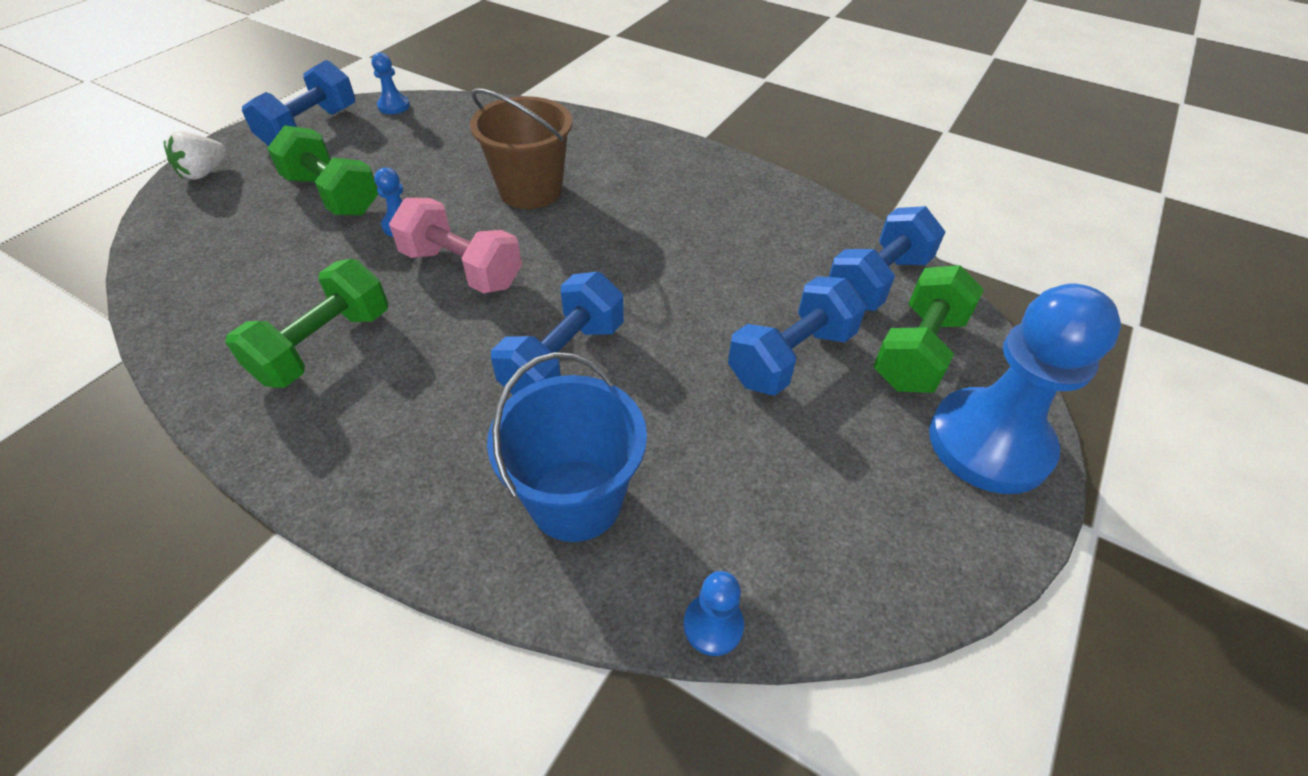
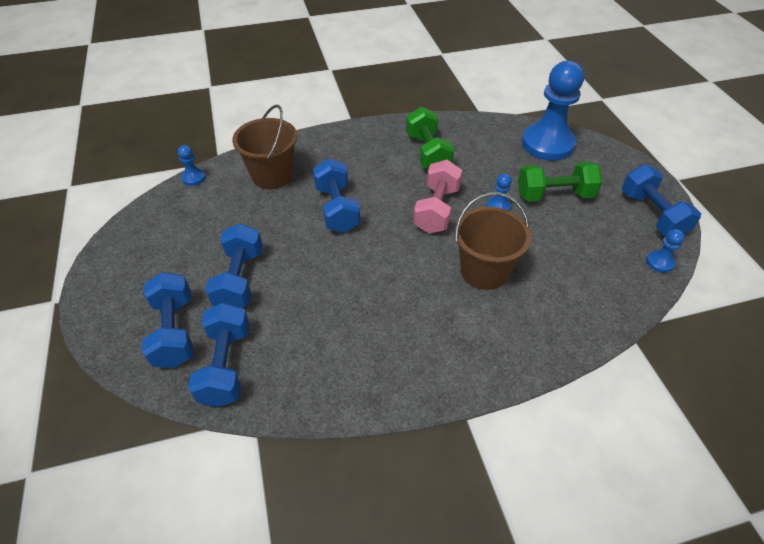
camera: 135 degrees right, 0 degrees up
(204, 172) = (621, 162): white strawberry -> none
(462, 269) = (436, 210): pink dumbbell -> pink dumbbell turned 60 degrees counterclockwise
(576, 499) = (272, 176): blue bucket -> brown bucket
(918, 351) = (174, 331): green dumbbell -> blue dumbbell
(989, 443) = (115, 304): blue pawn -> blue pawn (547, 144)

